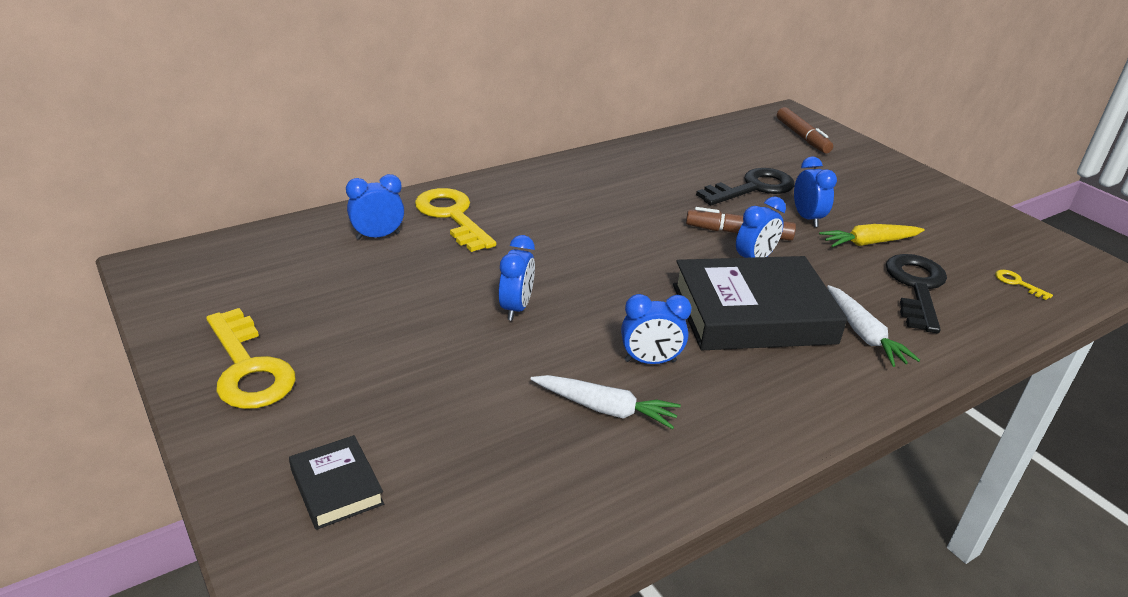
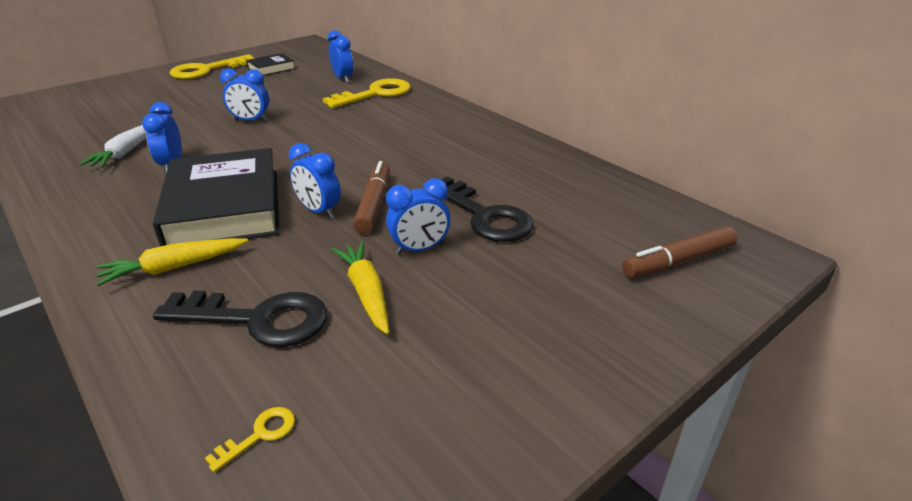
camera: 85 degrees right, 0 degrees up
(337, 487) = (102, 96): black book -> black book (271, 68)
(864, 334) = (173, 268): white carrot -> yellow carrot

